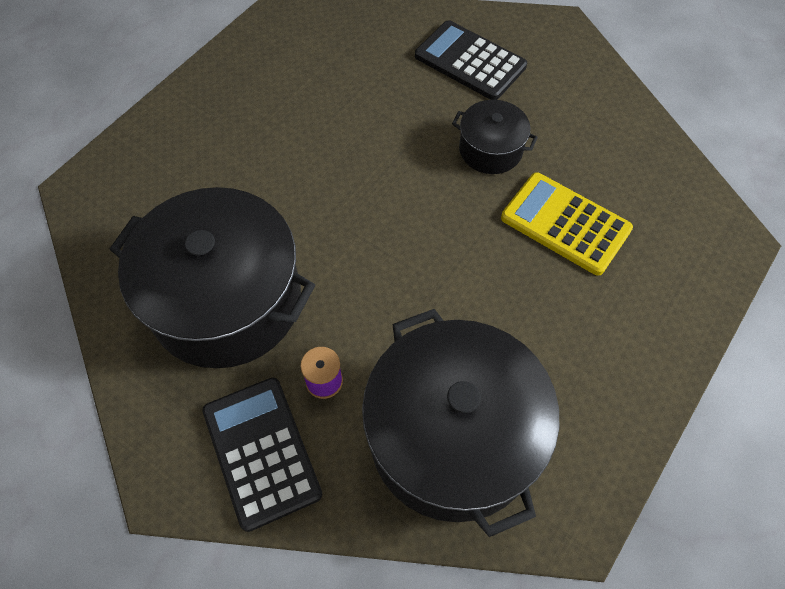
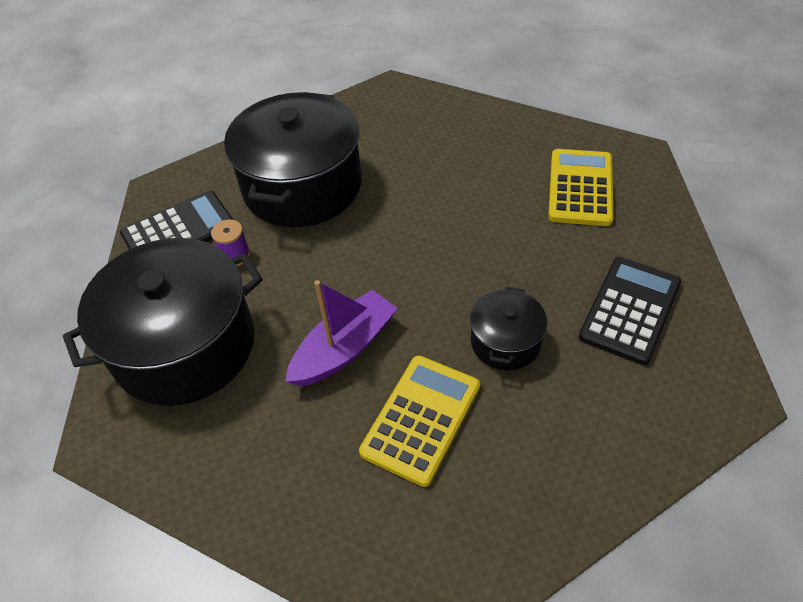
camera: 85 degrees right, 10 degrees down
(316, 58) = (580, 188): none -> yellow calculator
(480, 277) = (344, 349): none -> purple boat

